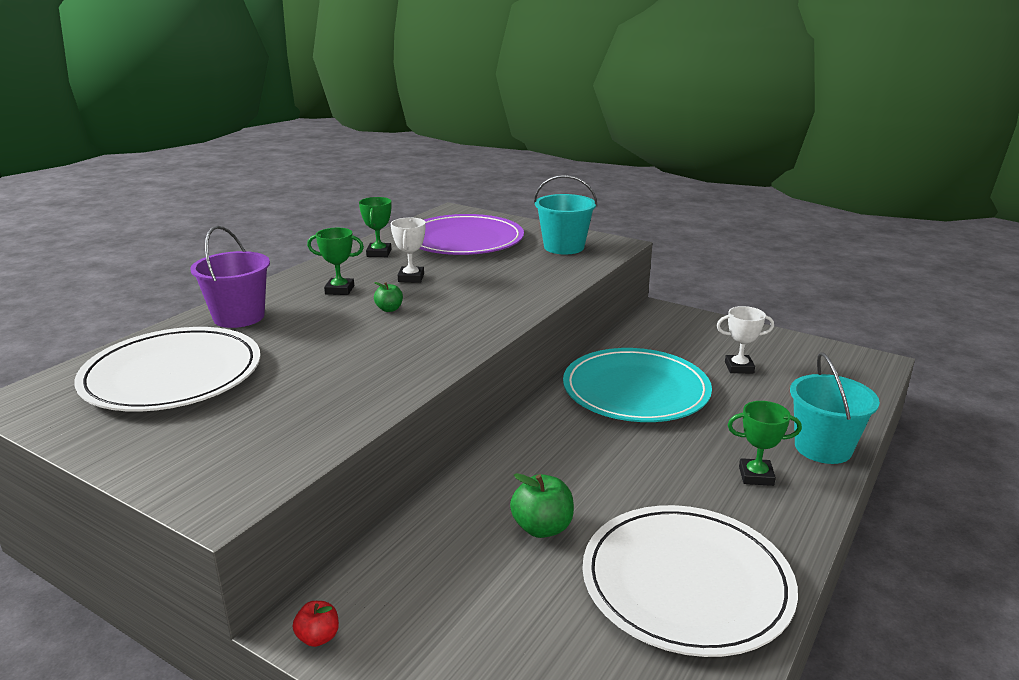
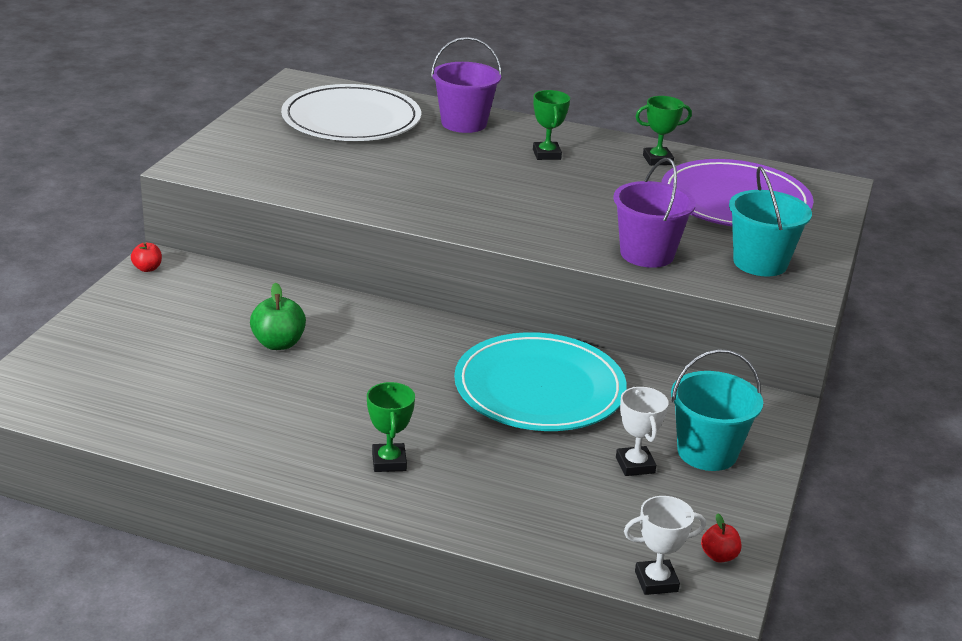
camera: 75 degrees right, 5 degrees up
(389, 309) = (514, 182): green apple -> none
(411, 278) = (599, 183): white trophy -> white trophy (656, 581)
(543, 278) = (647, 254): none -> purple bucket
(686, 582) = (218, 414): white plate -> none
(823, 448) = (460, 514): turquoise bucket -> turquoise bucket (707, 452)
(837, 356) = (719, 556): none -> red apple

